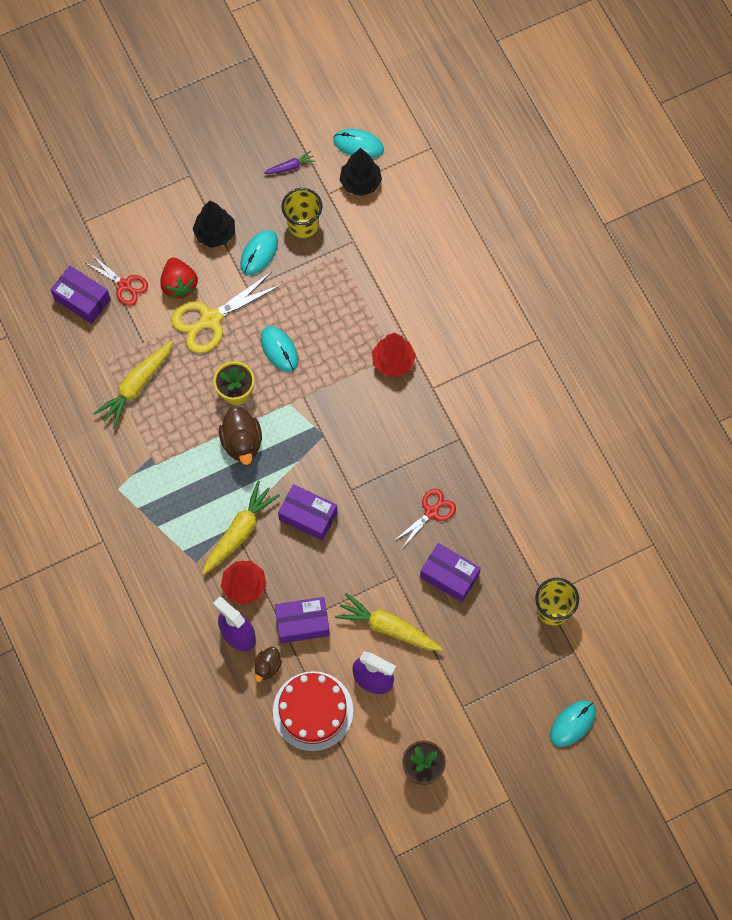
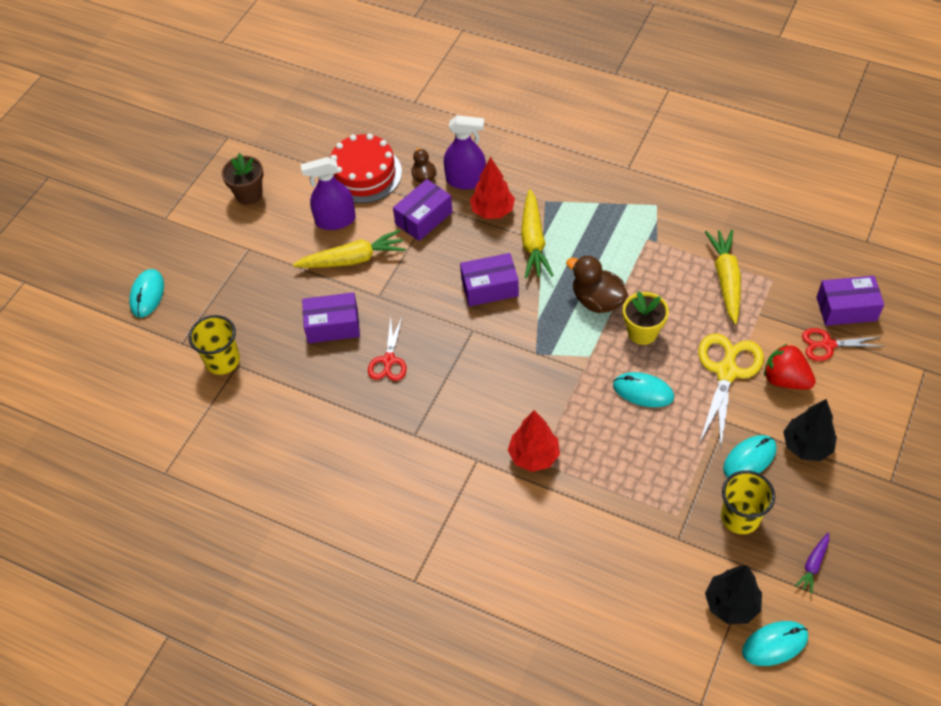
camera: 145 degrees right, 15 degrees down
(259, 253) = (749, 459): turquoise mouse -> turquoise mouse turned 60 degrees clockwise

